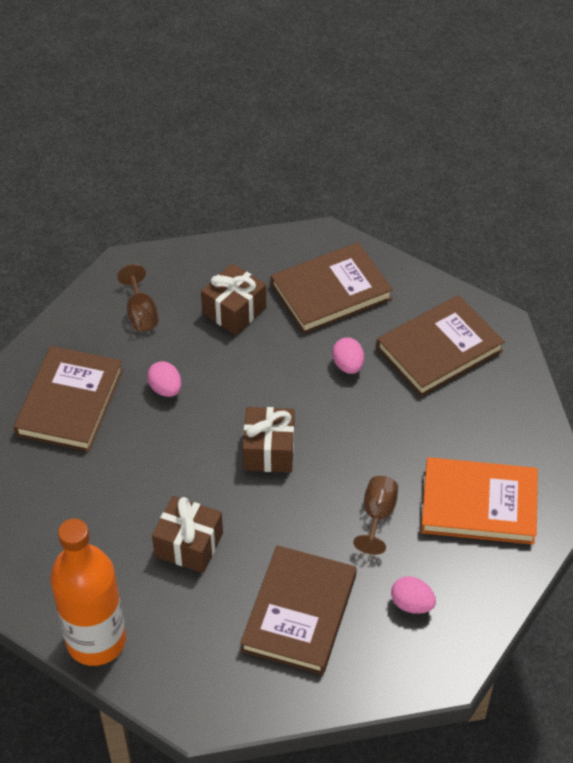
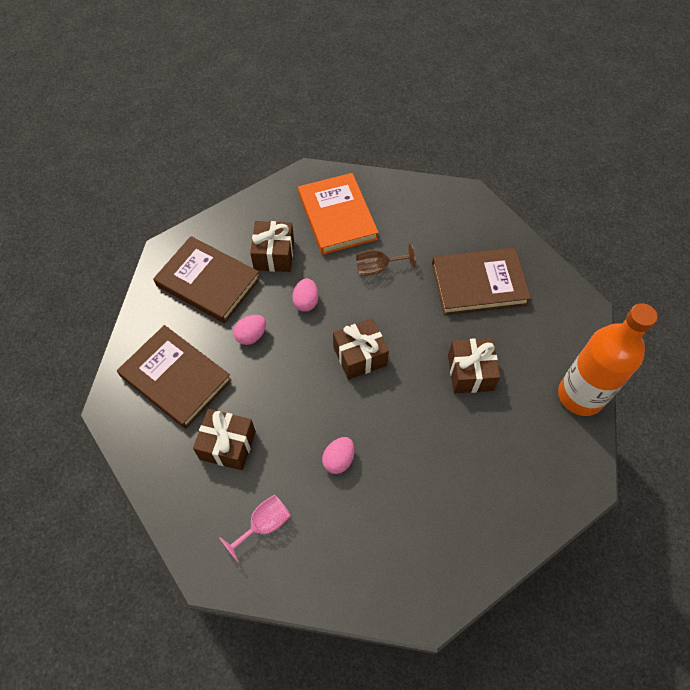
camera: 115 degrees left, 10 degrees up
(70, 402) = (391, 533): brown book -> none
(141, 313) = (264, 525): brown goblet -> pink goblet
(412, 604) = (433, 227): pink egg -> pink egg (306, 302)
(448, 420) = (274, 255): none -> brown gift

